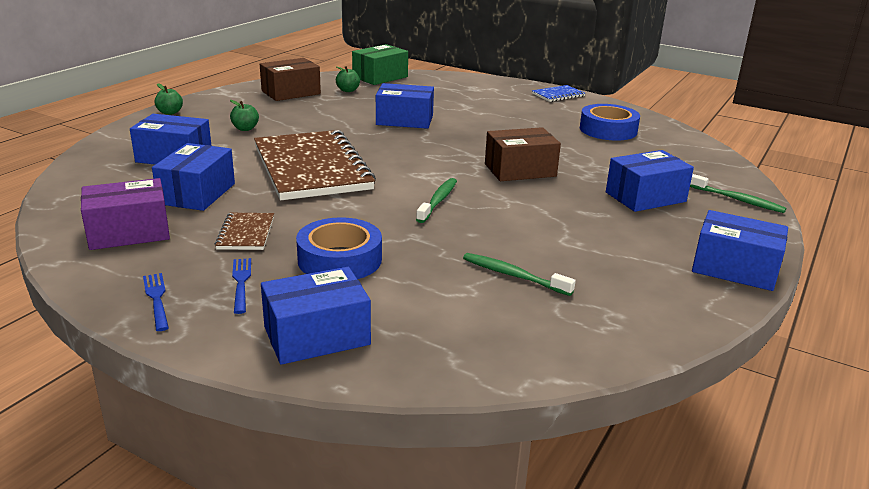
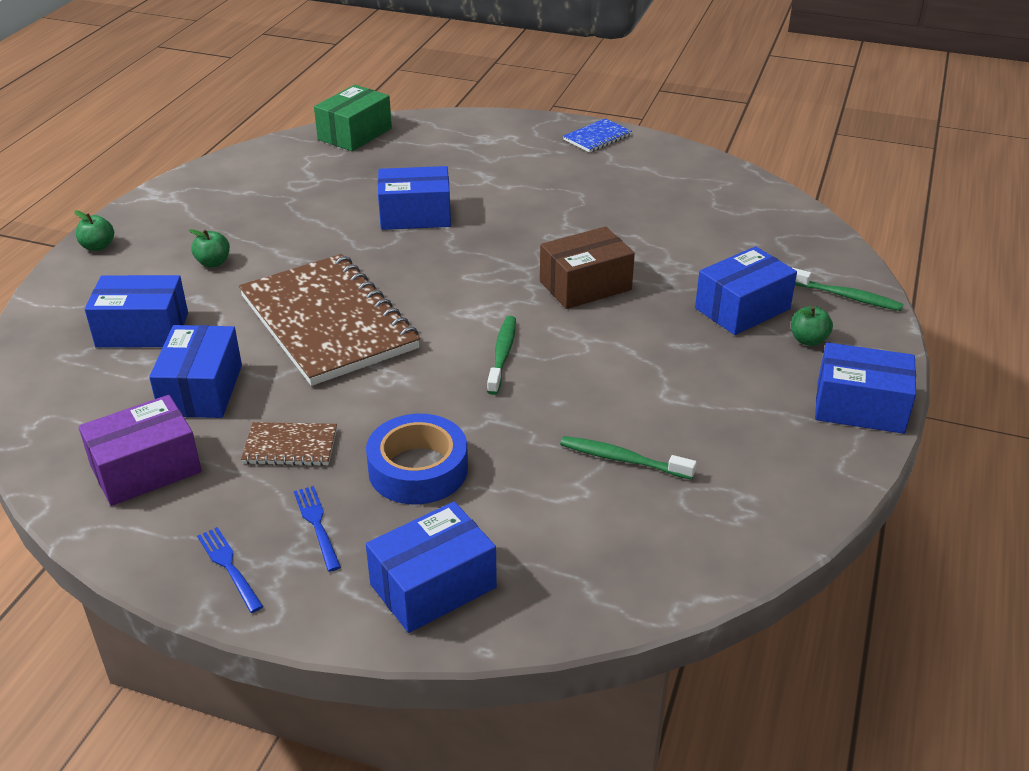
camera: 10 degrees left, 10 degrees up
(245, 233) = (290, 446): brown notebook -> brown notebook turned 75 degrees counterclockwise
(291, 92) = (246, 183): brown box -> none
(348, 90) = (321, 167): green apple -> green apple (808, 340)
(608, 130) = (674, 196): blue tape -> none

